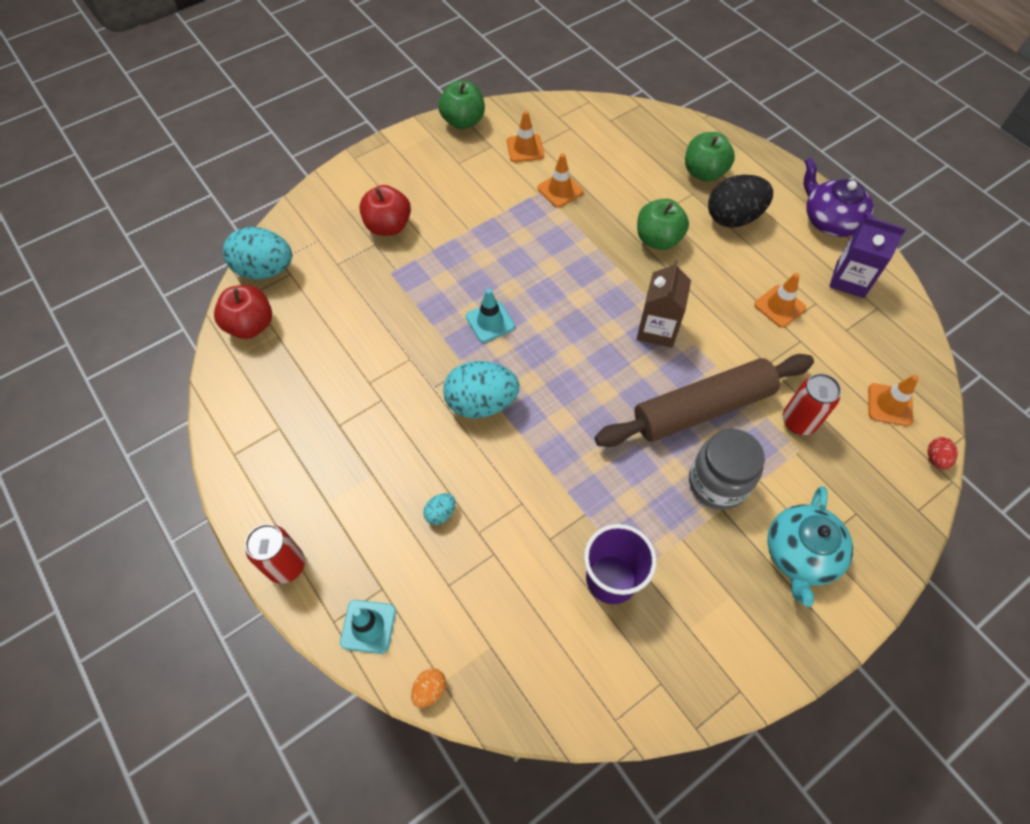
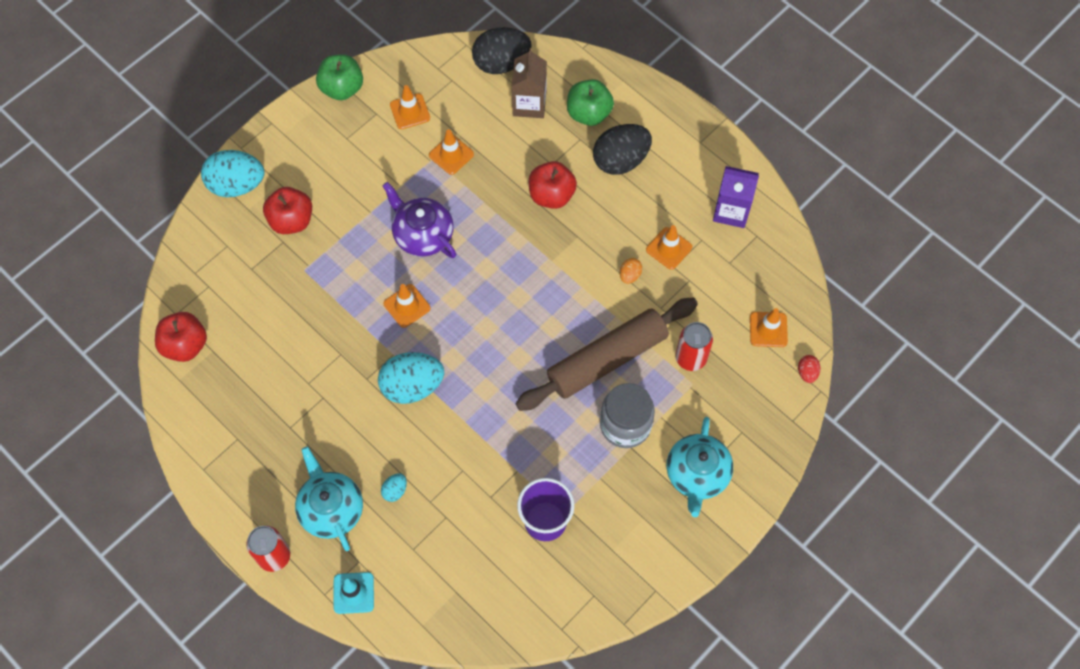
camera: 10 degrees left, 5 degrees up
(265, 270) = (183, 286): turquoise egg -> turquoise egg (237, 185)
(364, 521) = (331, 509): none -> turquoise teapot
(429, 690) = (413, 632): orange egg -> orange egg (630, 275)
(490, 322) = (407, 306): turquoise traffic cone -> orange traffic cone
(621, 120) = (501, 63): none -> black egg
(657, 329) = (560, 289): brown carton -> brown carton (529, 104)
(658, 239) = (551, 195): green apple -> red apple
(830, 221) = (711, 149): purple teapot -> purple teapot (422, 234)

